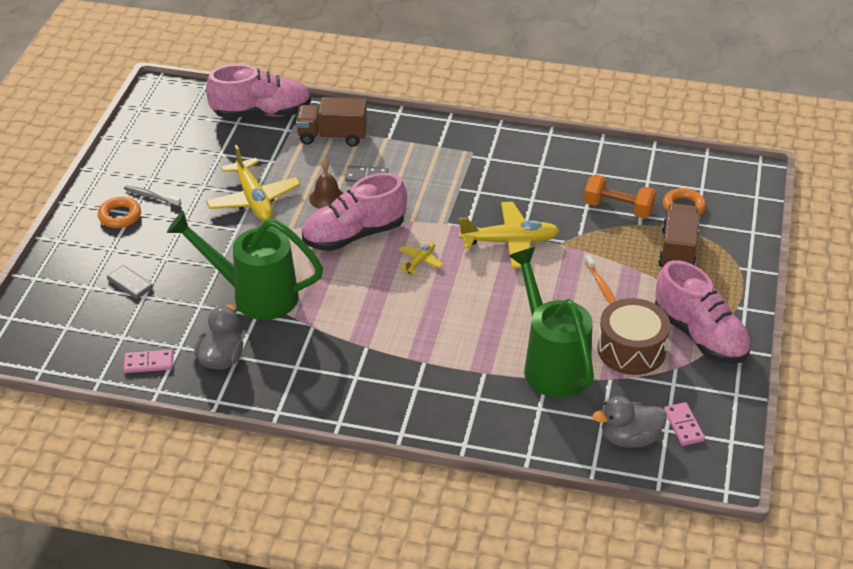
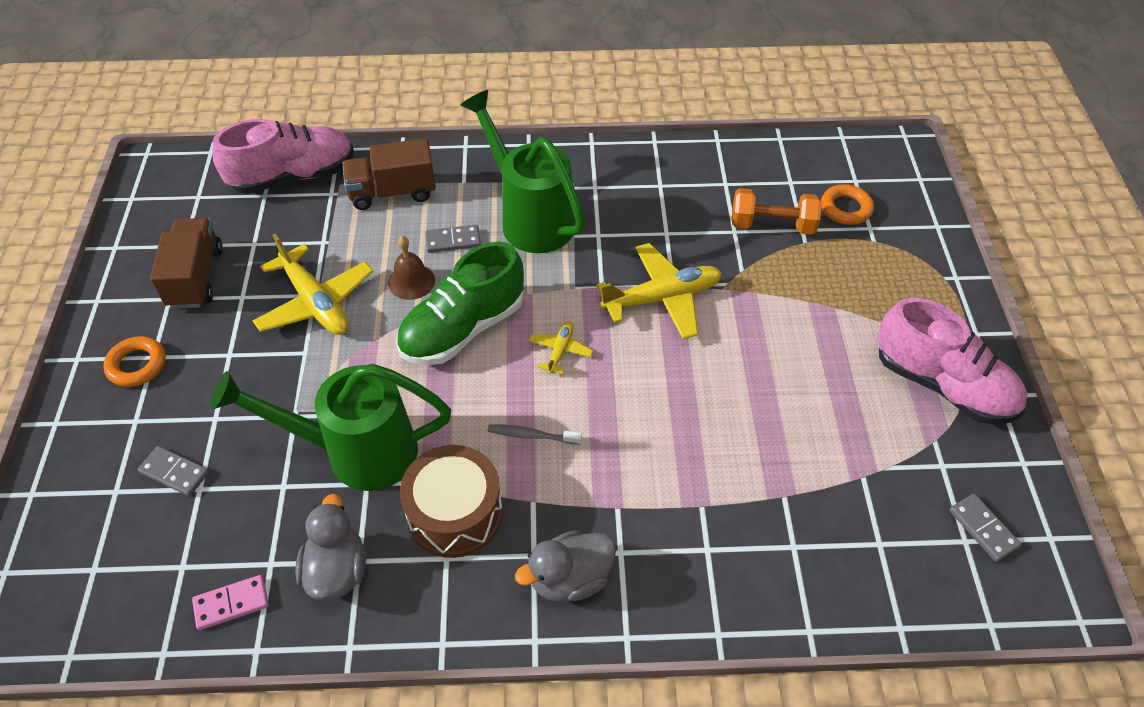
camera: 15 degrees left, 10 degrees up
(151, 197) = (174, 326): grey toothbrush -> grey toothbrush (531, 435)
(354, 235) = (463, 329): pink shoe -> green shoe
(551, 363) = (781, 470): green watering can -> green watering can (530, 217)
(601, 285) = (795, 337): orange toothbrush -> none
(629, 438) = (925, 566): grey duck -> grey duck (570, 579)
(631, 349) = (870, 425): brown drum -> brown drum (455, 513)
(677, 250) = (864, 269): brown truck -> brown truck (196, 277)
(683, 426) = (983, 529): pink domino -> grey domino

